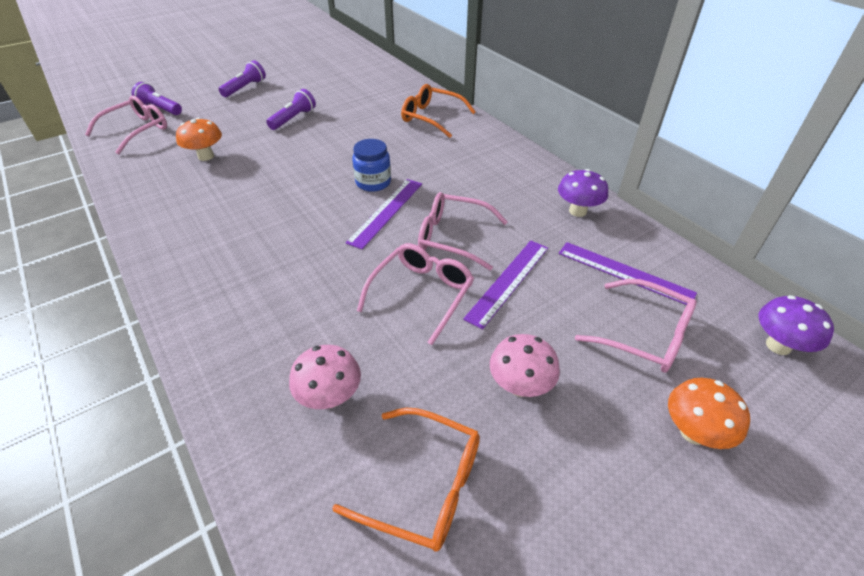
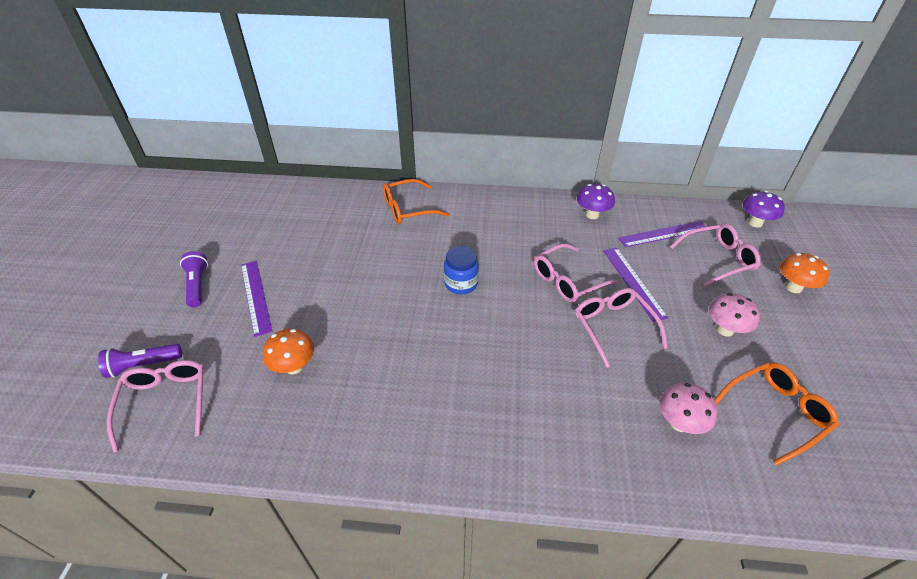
camera: 50 degrees left, 0 degrees up
(293, 119) = (304, 281): purple flashlight -> none
(386, 212) = (506, 296): purple ruler -> purple ruler (255, 296)

